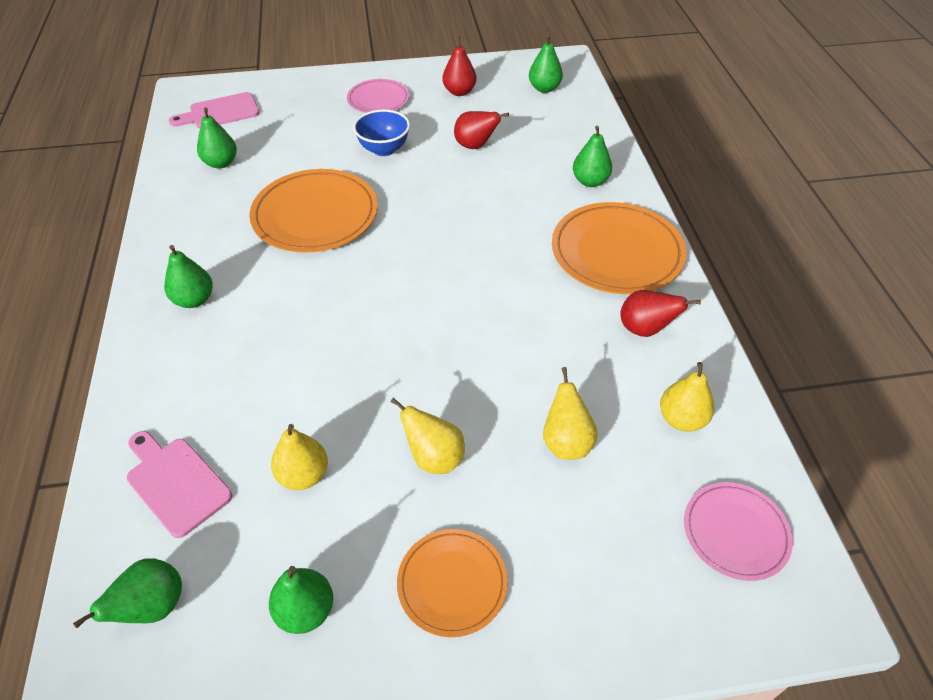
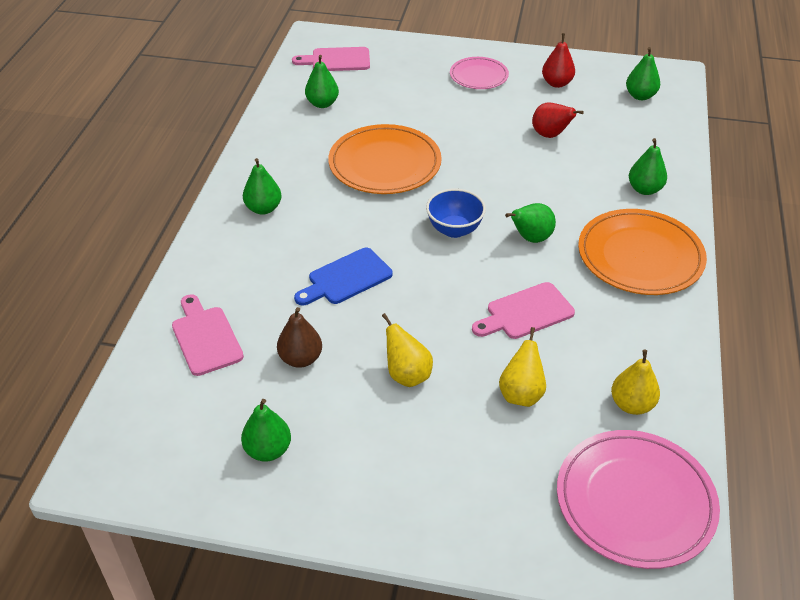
camera: 20 degrees right, 5 degrees down
(153, 606) = (162, 414): green pear -> green pear (530, 238)
(303, 475) = (301, 359): yellow pear -> brown pear
(321, 359) = (346, 278): none -> blue cutting board
(384, 149) = (466, 121): blue bowl -> blue bowl (454, 230)
(452, 583) = (384, 466): orange plate -> none
(531, 345) = (526, 313): none -> pink cutting board
(645, 329) = (634, 326): red pear -> none
(735, 532) = (635, 501): pink plate -> pink plate, size x1.71

